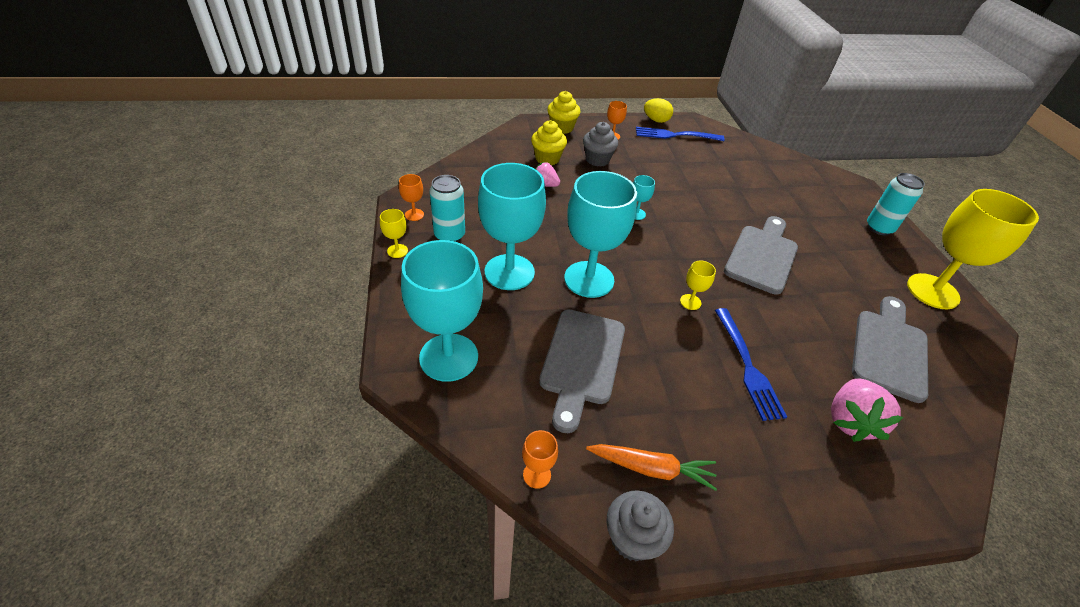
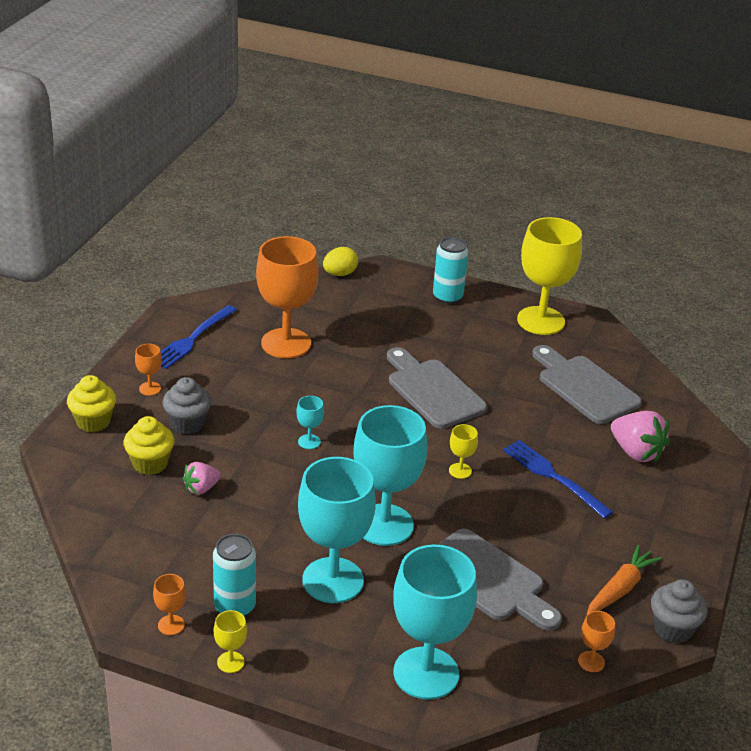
camera: 60 degrees left, 10 degrees down
(656, 120) = (148, 337): yellow egg -> yellow egg (340, 274)
(720, 171) = (286, 343): none -> orange goblet
(747, 366) = (553, 477): blue fork -> blue fork turned 150 degrees counterclockwise

